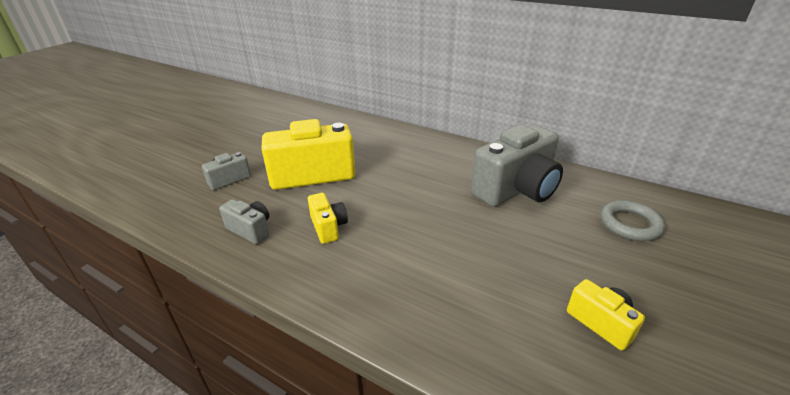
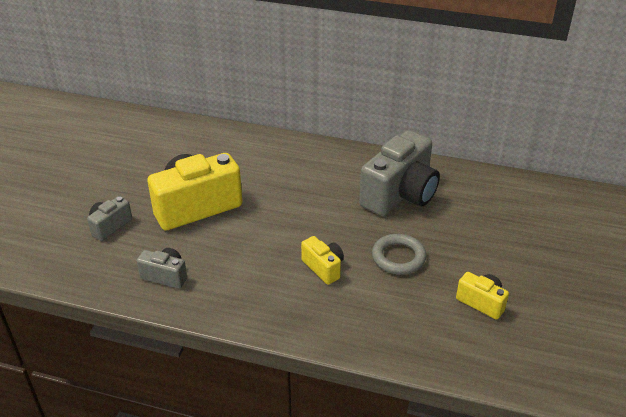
camera: 15 degrees left, 5 degrees up
(328, 227) = (238, 261): yellow camera -> yellow camera (323, 268)
(629, 224) = (500, 215): grey ring -> grey ring (398, 257)

